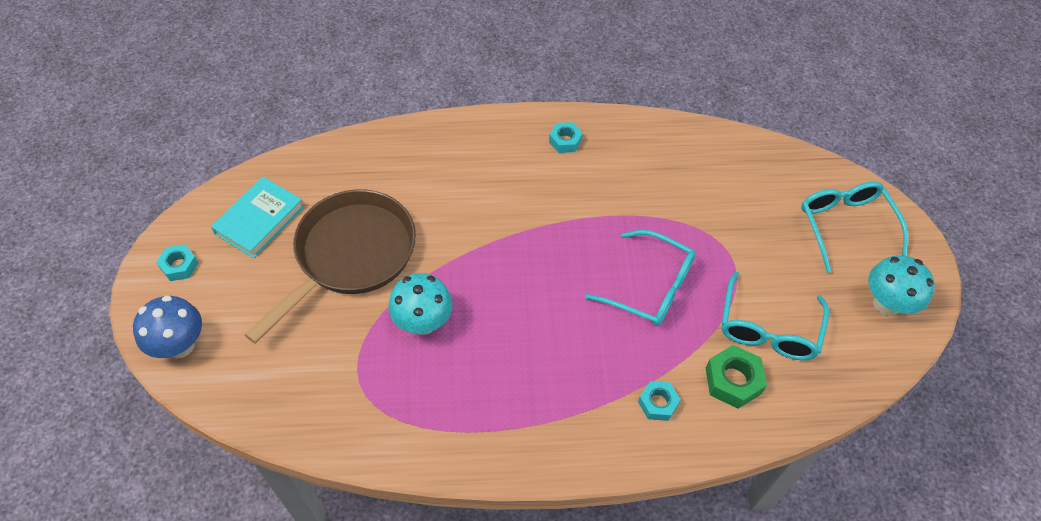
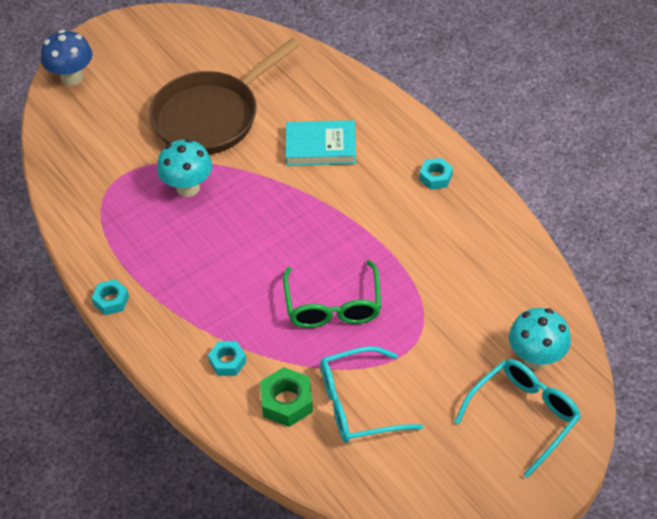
camera: 60 degrees right, 5 degrees down
(179, 266) = (130, 38): turquoise nut -> turquoise nut (111, 300)
(259, 220) = (200, 52): turquoise book -> turquoise book (320, 147)
(350, 255) = (211, 116): brown pan -> brown pan turned 135 degrees clockwise
(650, 287) = (333, 306): turquoise glasses -> green glasses
(886, 304) = (458, 482): turquoise mushroom -> turquoise mushroom (536, 358)

